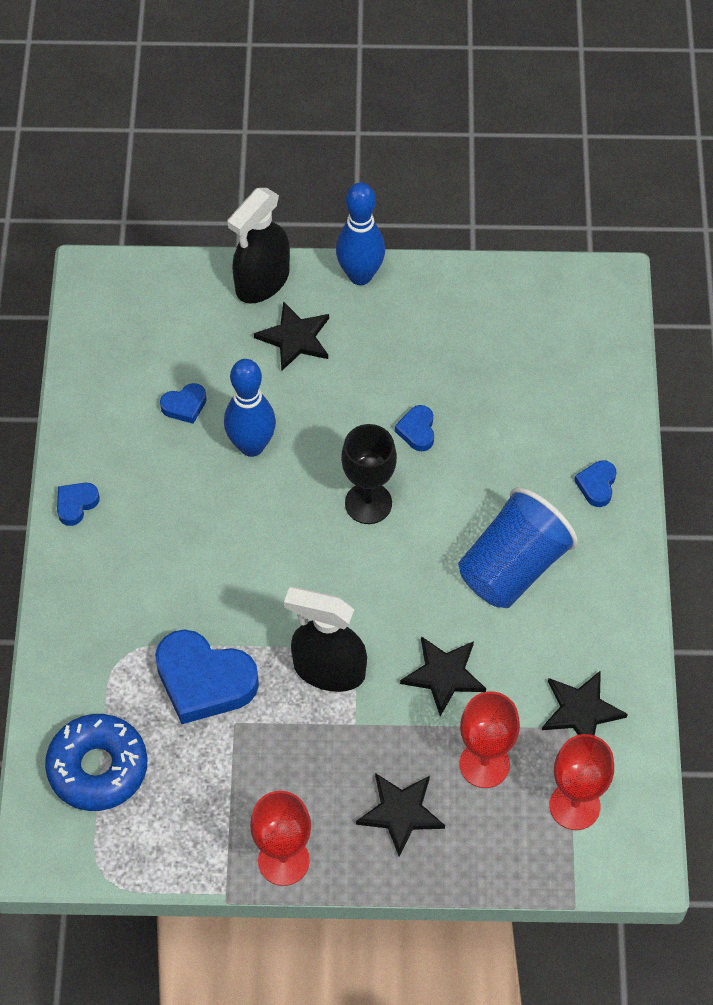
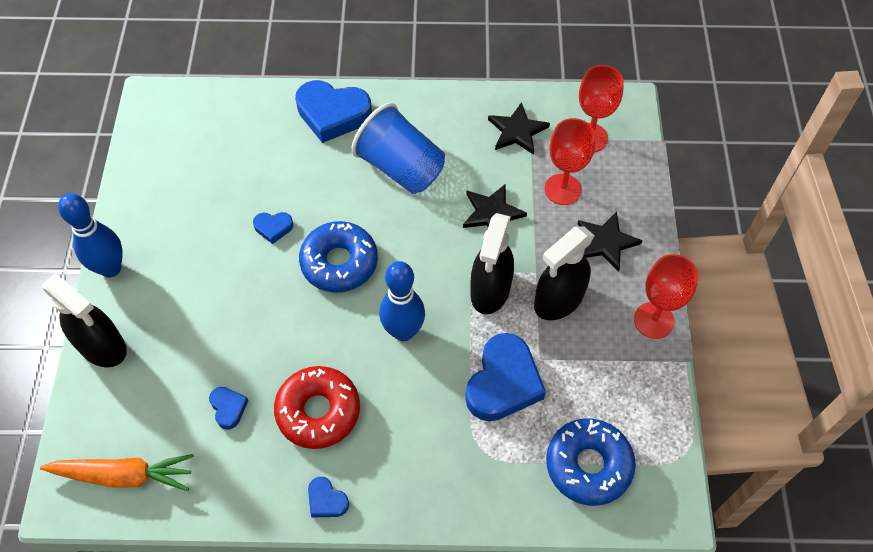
camera: 90 degrees left, 0 degrees up
(115, 321) = (124, 475): none -> orange carrot
(177, 491) = (318, 411): none -> red donut
(251, 446) = (276, 351): blue bowling pin -> blue bowling pin (403, 331)
(295, 338) = (168, 318): black star -> none
(314, 748) = (558, 300): none -> black spray bottle
(368, 503) = (339, 262): black goblet -> blue donut
(597, 485) = (333, 114): blue heart -> blue heart, size x2.10

